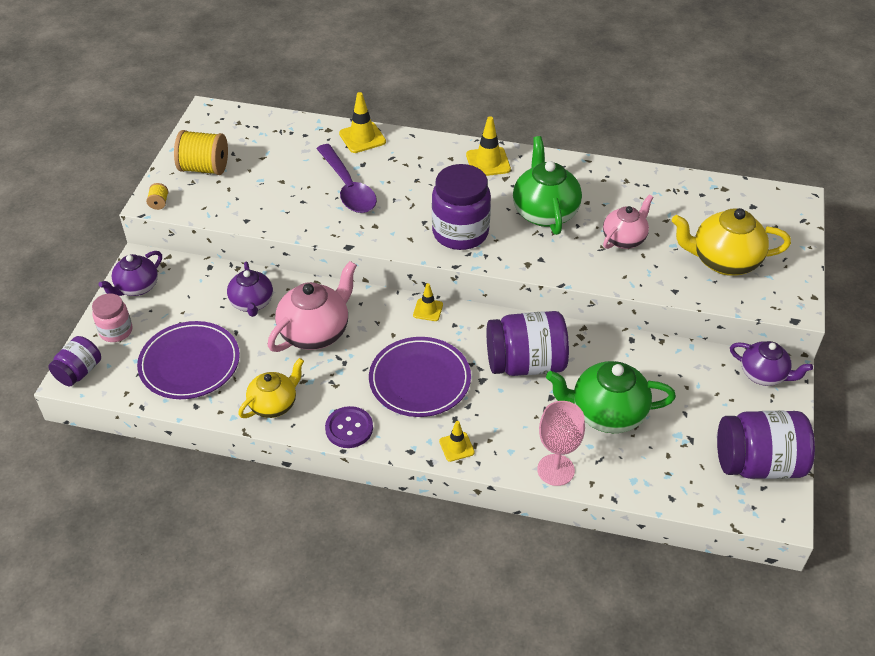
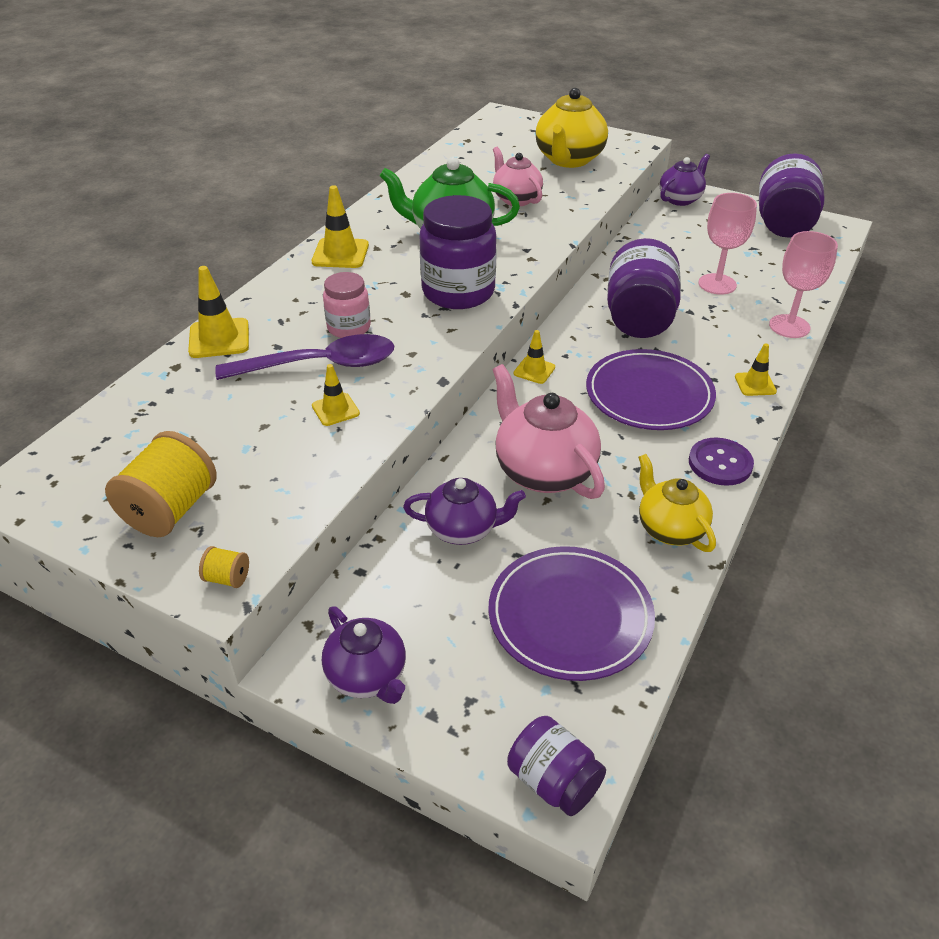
camera: 75 degrees left, 5 degrees down
(116, 331) = (467, 715): pink jar -> pink jar (349, 328)
(304, 206) = (335, 410): none -> yellow traffic cone
(606, 413) = (717, 284): green teapot -> pink goblet

